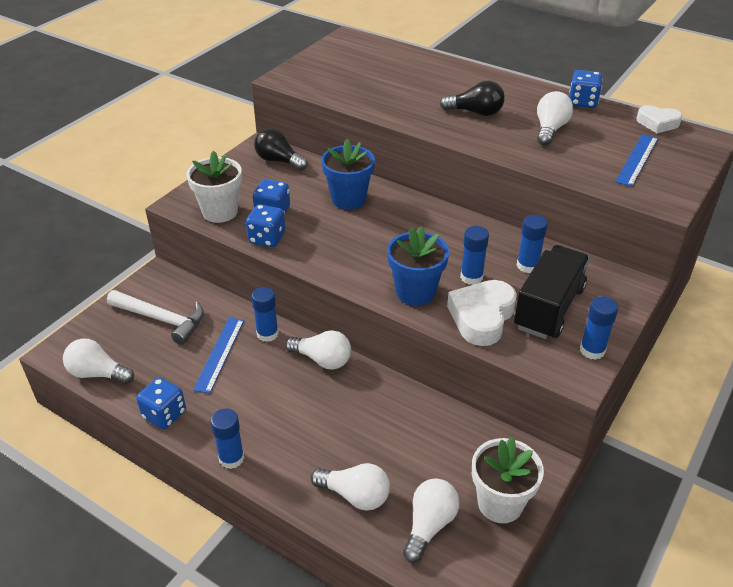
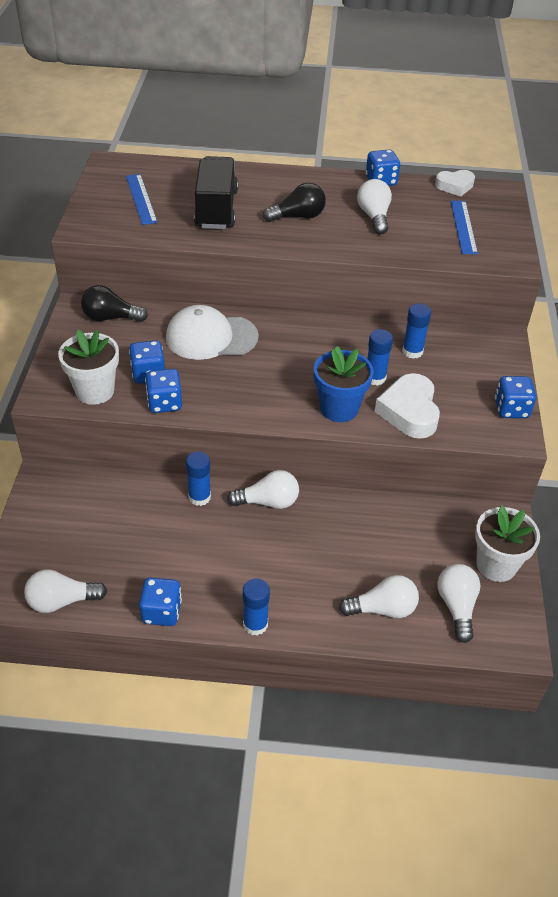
camera: 30 degrees left, 5 degrees up
(162, 319) = (84, 522): white hammer -> none
(219, 354) = (169, 534): blue ruler -> blue ruler (141, 199)
(348, 199) = (211, 337): blue flower pot -> white cap
(549, 308) = (455, 384): black truck -> black truck (216, 209)
(592, 350) = (511, 409): blue glue stick -> blue dice

